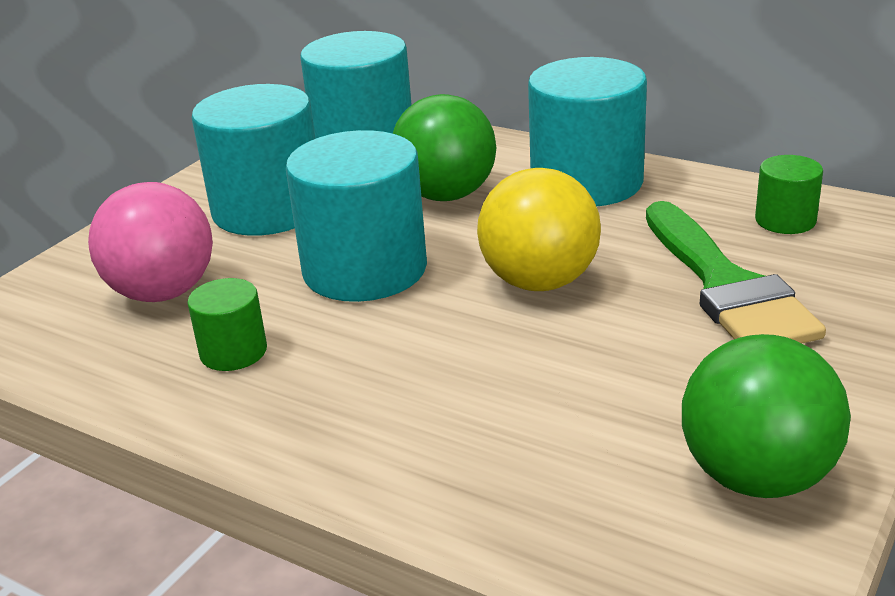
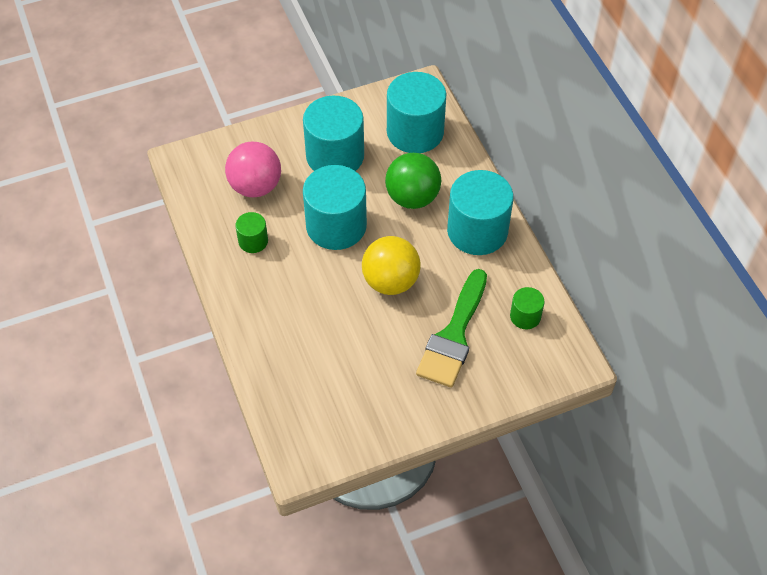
camera: 35 degrees right, 25 degrees up
(757, 477) = (356, 424): green ball -> none

